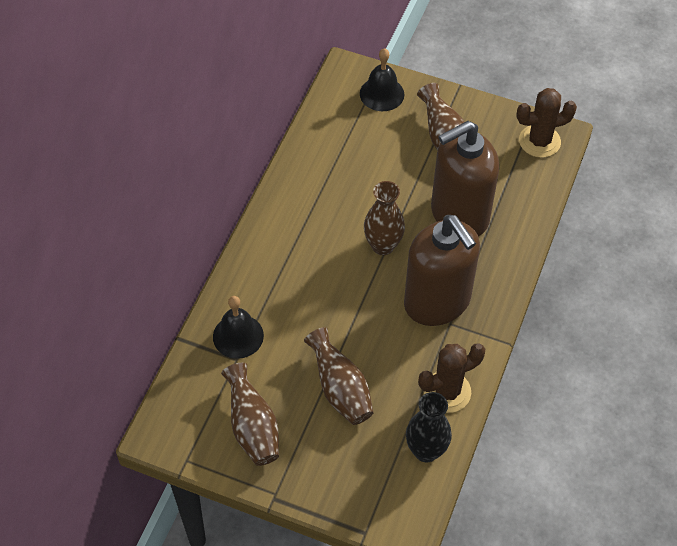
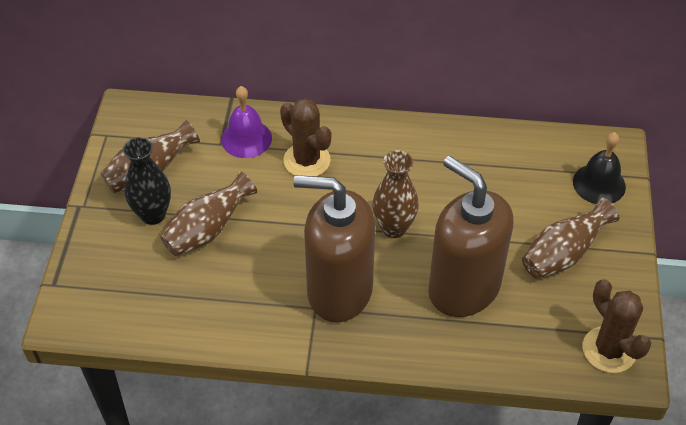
camera: 75 degrees right, 5 degrees down
(238, 336) = (246, 138): black bell -> purple bell
(426, 451) = (154, 317): black vase -> black vase (153, 215)
(437, 302) = (339, 291): brown soap dispenser -> brown soap dispenser turned 60 degrees clockwise
(447, 392) = (229, 322): brown cactus -> brown cactus (307, 160)

